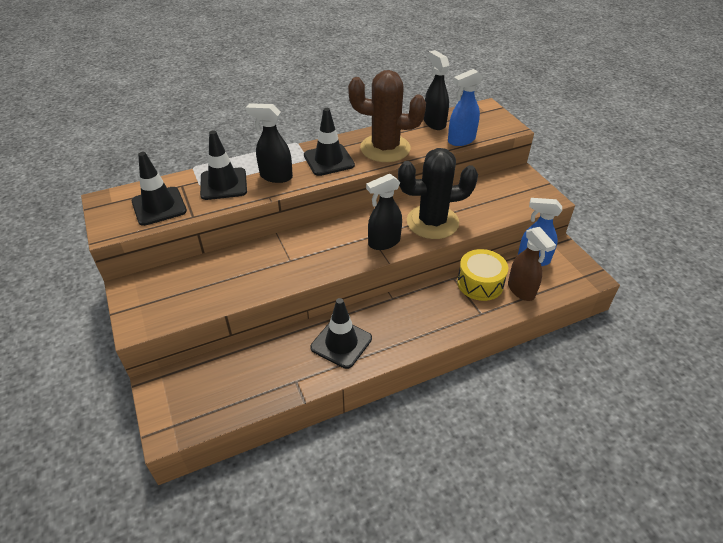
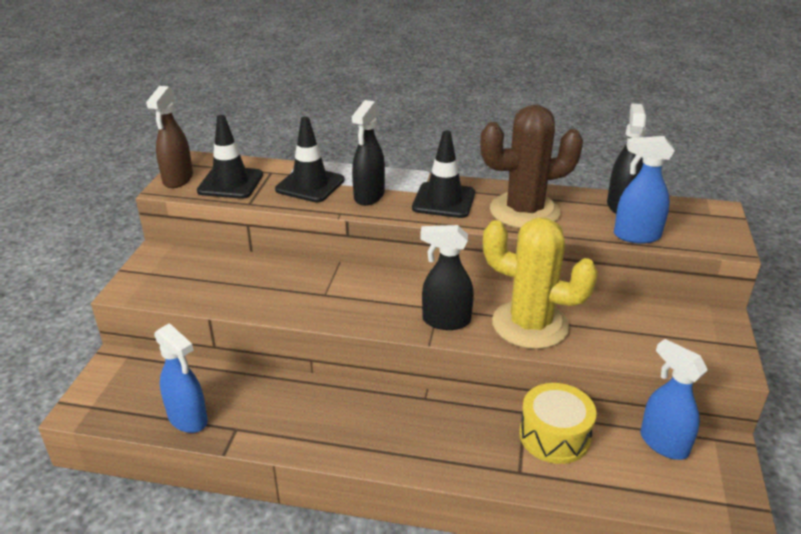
camera: 35 degrees right, 10 degrees down
(256, 393) = (188, 419): none -> blue spray bottle
(275, 176) = (369, 196): black spray bottle -> black spray bottle turned 120 degrees counterclockwise
(341, 343) = (319, 416): black traffic cone -> none
(385, 148) = (524, 211): brown cactus -> brown cactus turned 60 degrees counterclockwise
(432, 222) = (530, 325): black cactus -> yellow cactus
(521, 290) = (605, 473): brown spray bottle -> brown spray bottle (178, 179)

